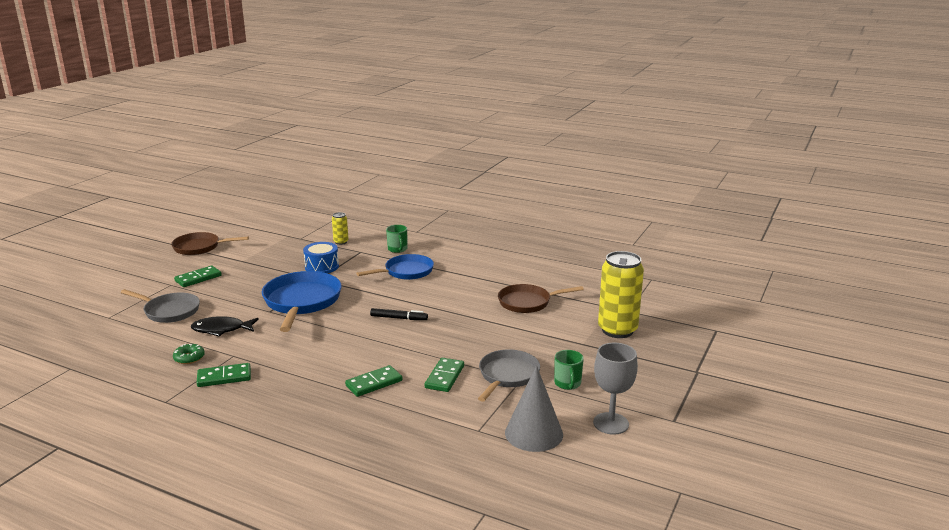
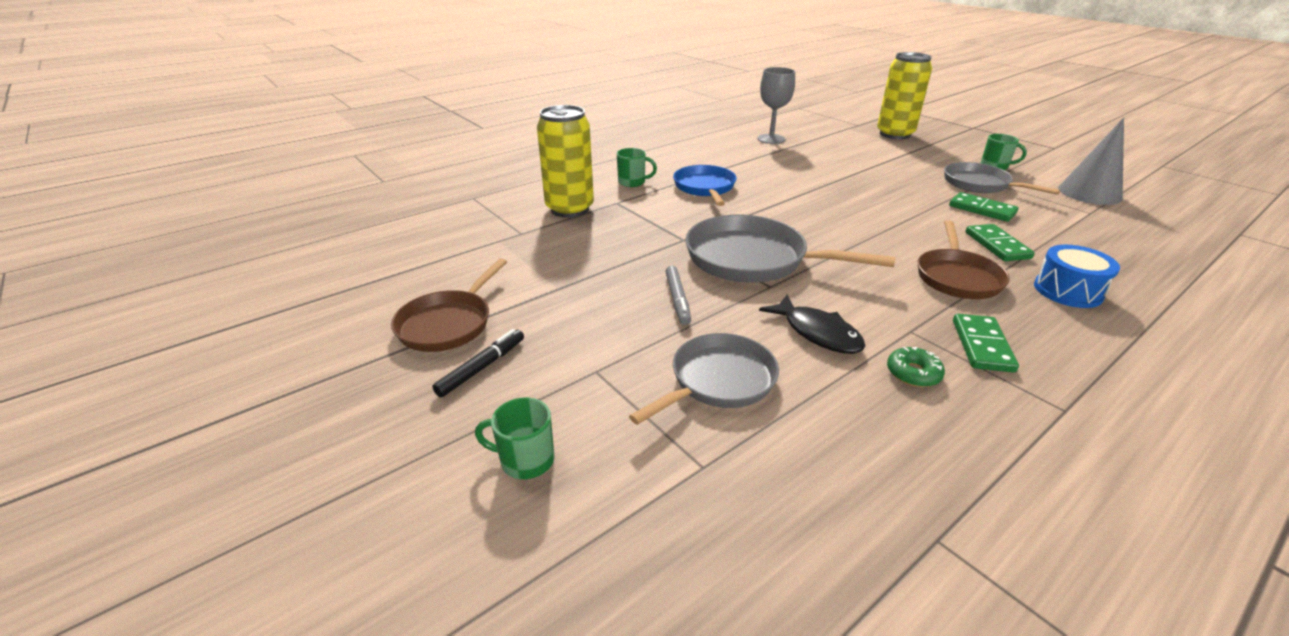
camera: 65 degrees left, 10 degrees up
(108, 285) = (525, 460): none -> green mug
(198, 278) = (594, 337): green domino -> none
(221, 329) = (817, 333): black fish -> black fish turned 60 degrees counterclockwise
(242, 290) = (677, 300): none -> grey marker
(301, 302) = (753, 259): blue pan -> grey pan
(322, 267) = (643, 231): blue drum -> blue drum (1067, 291)
(341, 242) = (570, 209): yellow can -> yellow can, size x2.14
(399, 318) = (833, 210): black marker -> black marker (482, 367)
(528, 302) = (823, 151): brown pan -> brown pan (957, 277)
(611, 423) = (1064, 165): grey goblet -> grey goblet (771, 139)

